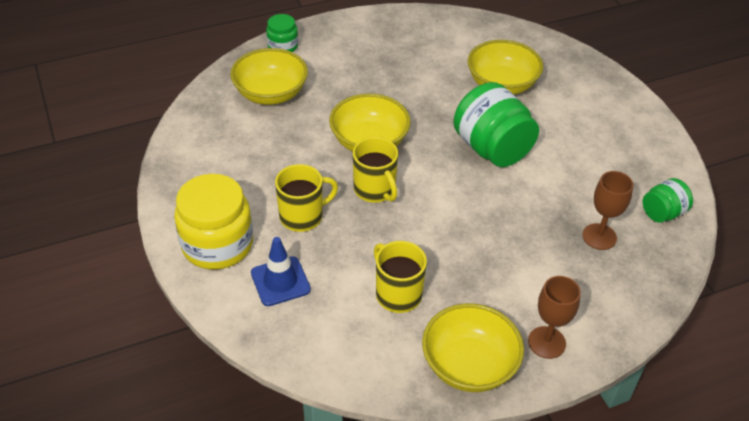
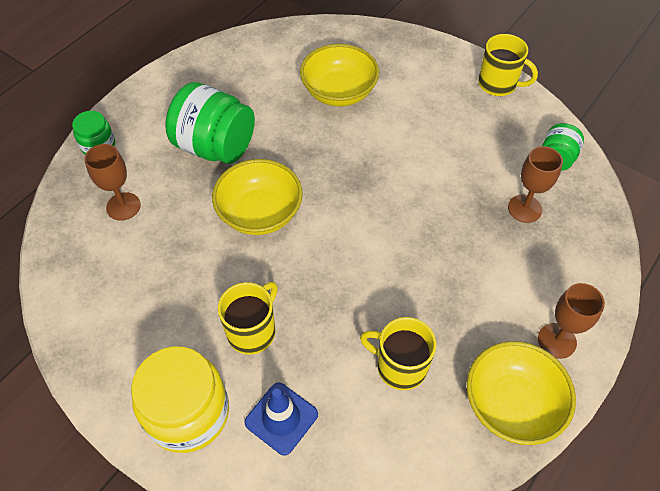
camera: 30 degrees left, 10 degrees up
(271, 94) = (123, 206): yellow bowl -> brown goblet
(375, 190) = (301, 263): yellow mug -> yellow mug (498, 84)
(492, 149) = (376, 164): green jar -> green jar (215, 146)

